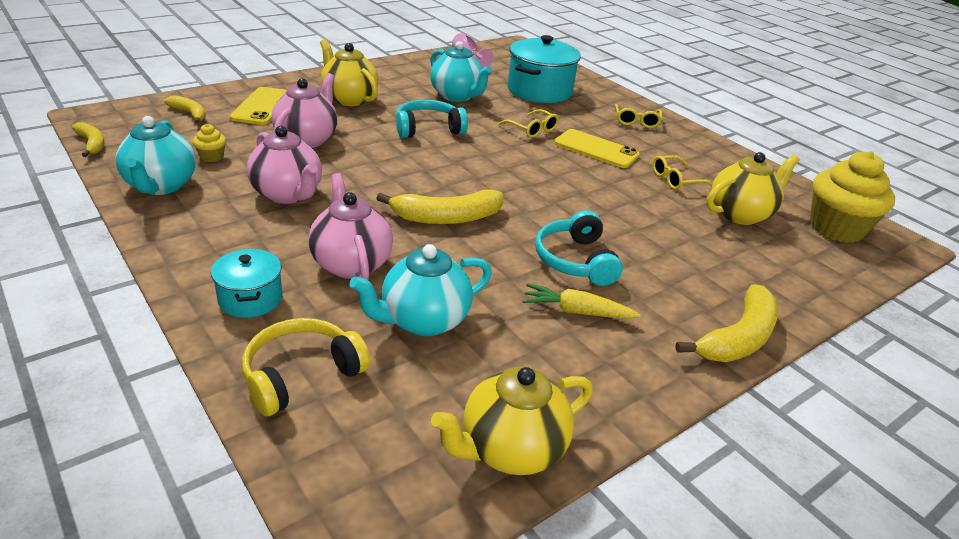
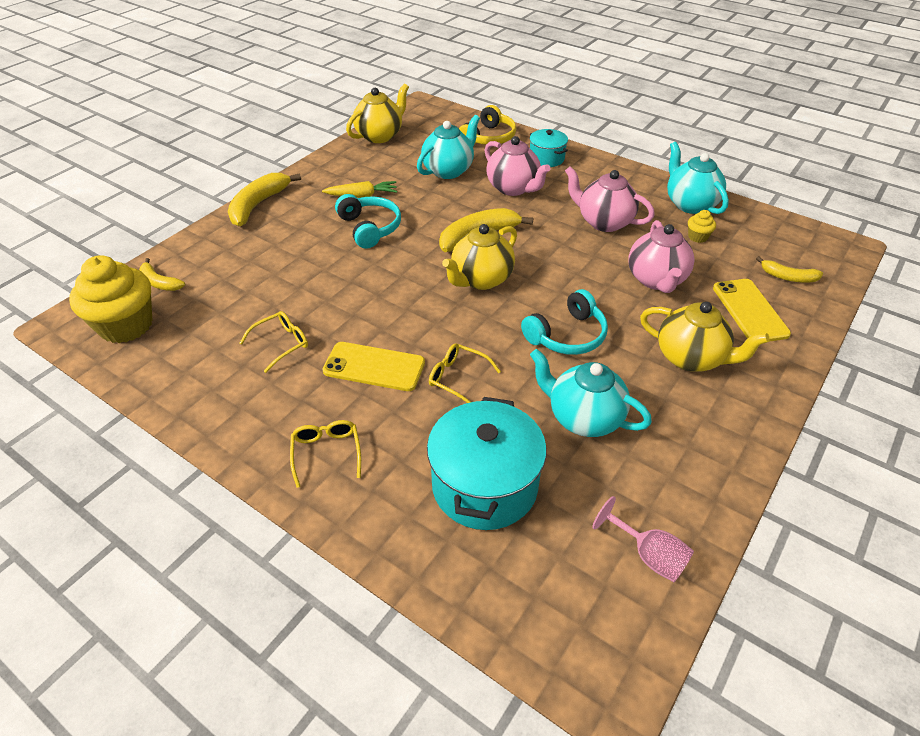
camera: 165 degrees right, 10 degrees up
(92, 144) = (791, 222): yellow banana -> yellow banana (159, 282)
(740, 214) = (222, 315): yellow teapot -> yellow teapot (481, 279)

